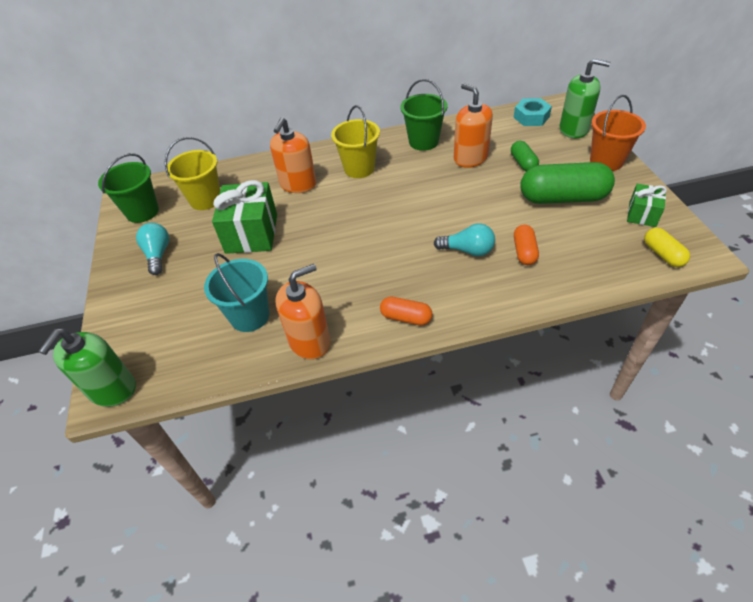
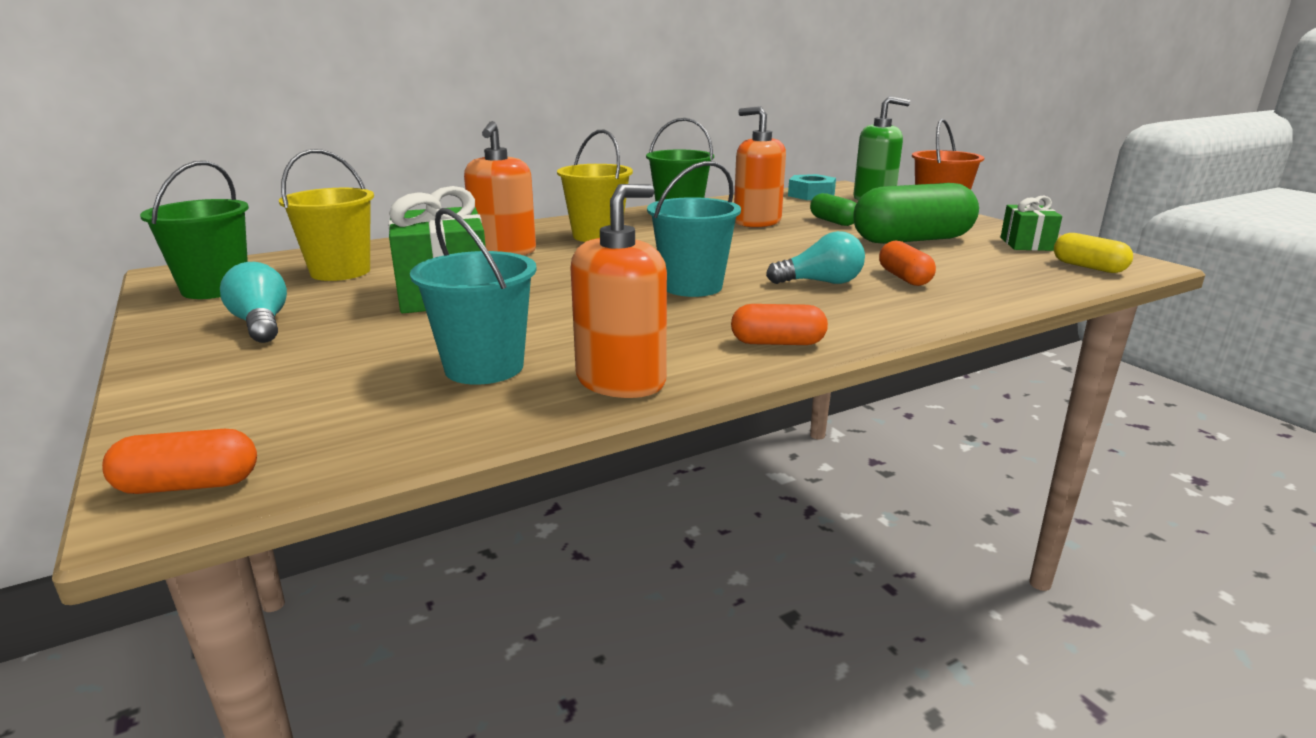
camera: 20 degrees left, 25 degrees down
(112, 389) = (189, 485): green soap dispenser -> orange capsule
(388, 244) = (692, 286): none -> turquoise bucket

